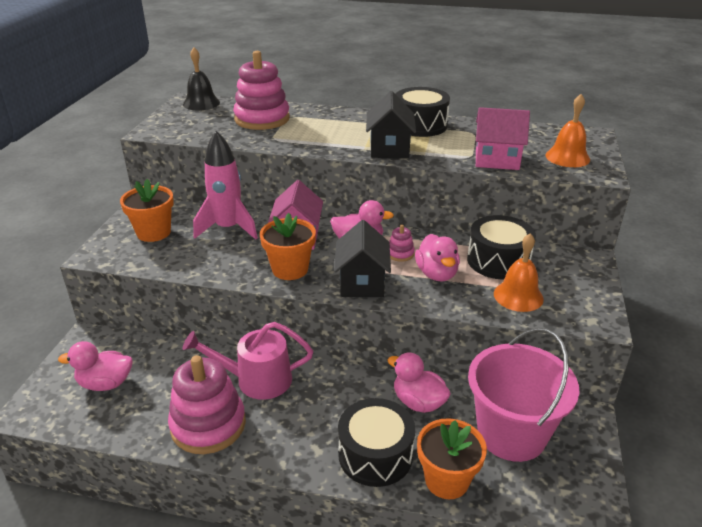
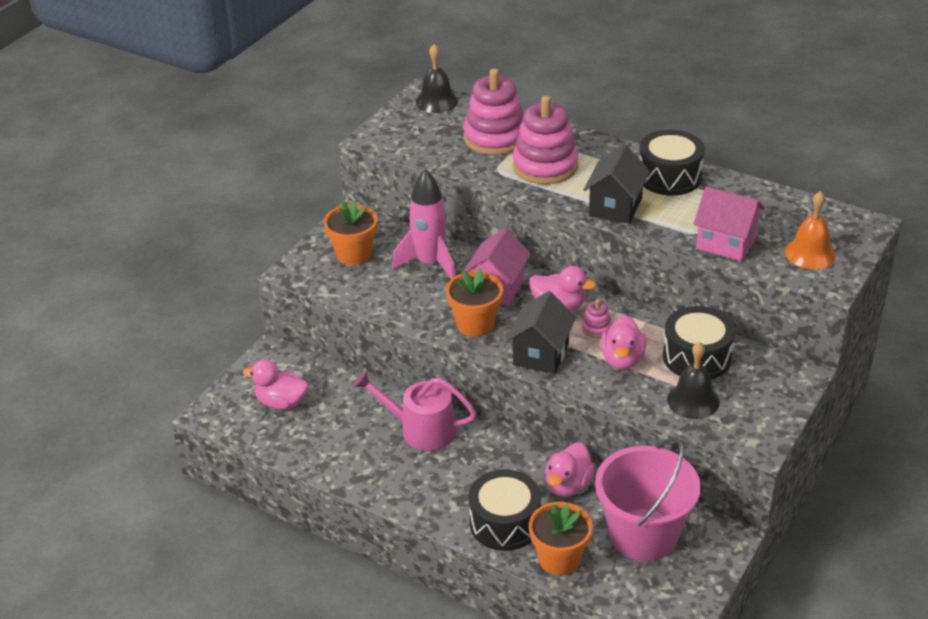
camera: 20 degrees right, 5 degrees up
(208, 425) = (364, 462): pink stacking toy -> pink stacking toy (545, 166)
(418, 402) = (568, 485): pink duck -> pink duck turned 120 degrees counterclockwise
(518, 296) = (693, 400): orange bell -> black bell

